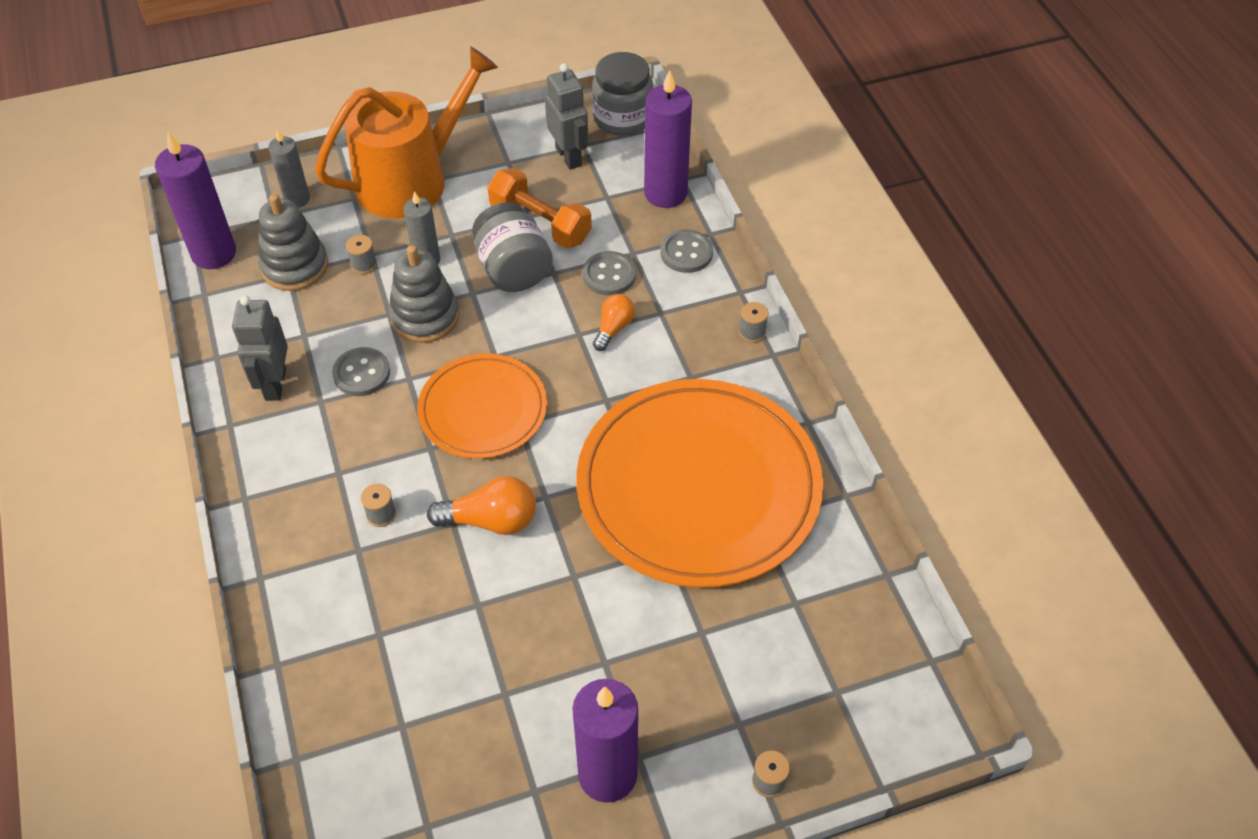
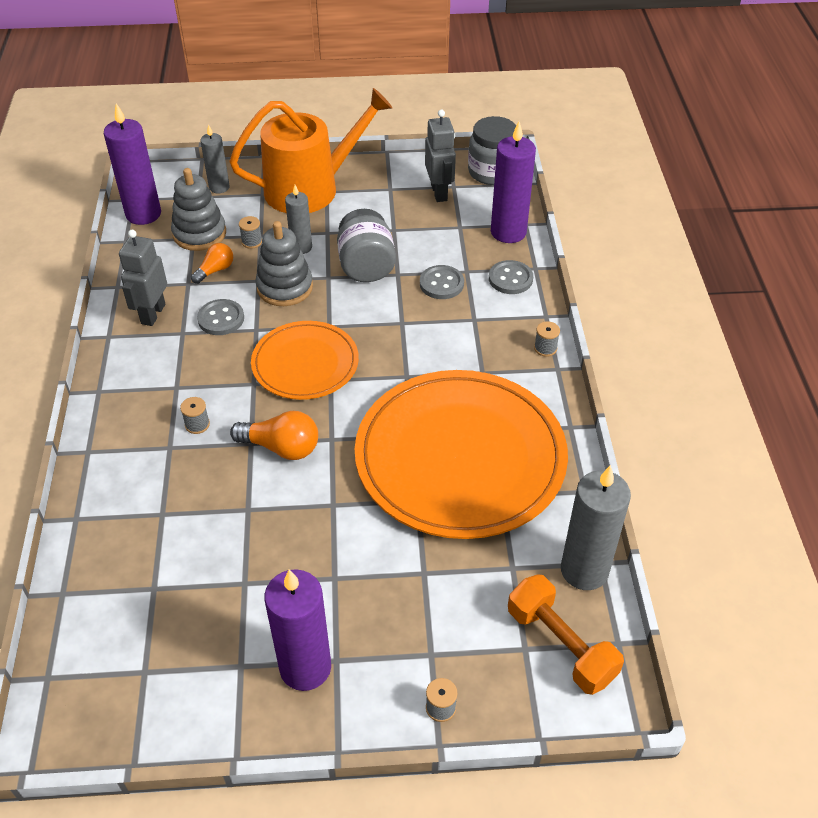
camera: 15 degrees right, 5 degrees down
(540, 223) = (399, 236): orange dumbbell -> orange dumbbell (560, 645)
(613, 328) = (431, 324): orange light bulb -> orange light bulb (215, 270)
(872, 587) = (584, 570): none -> grey candle

